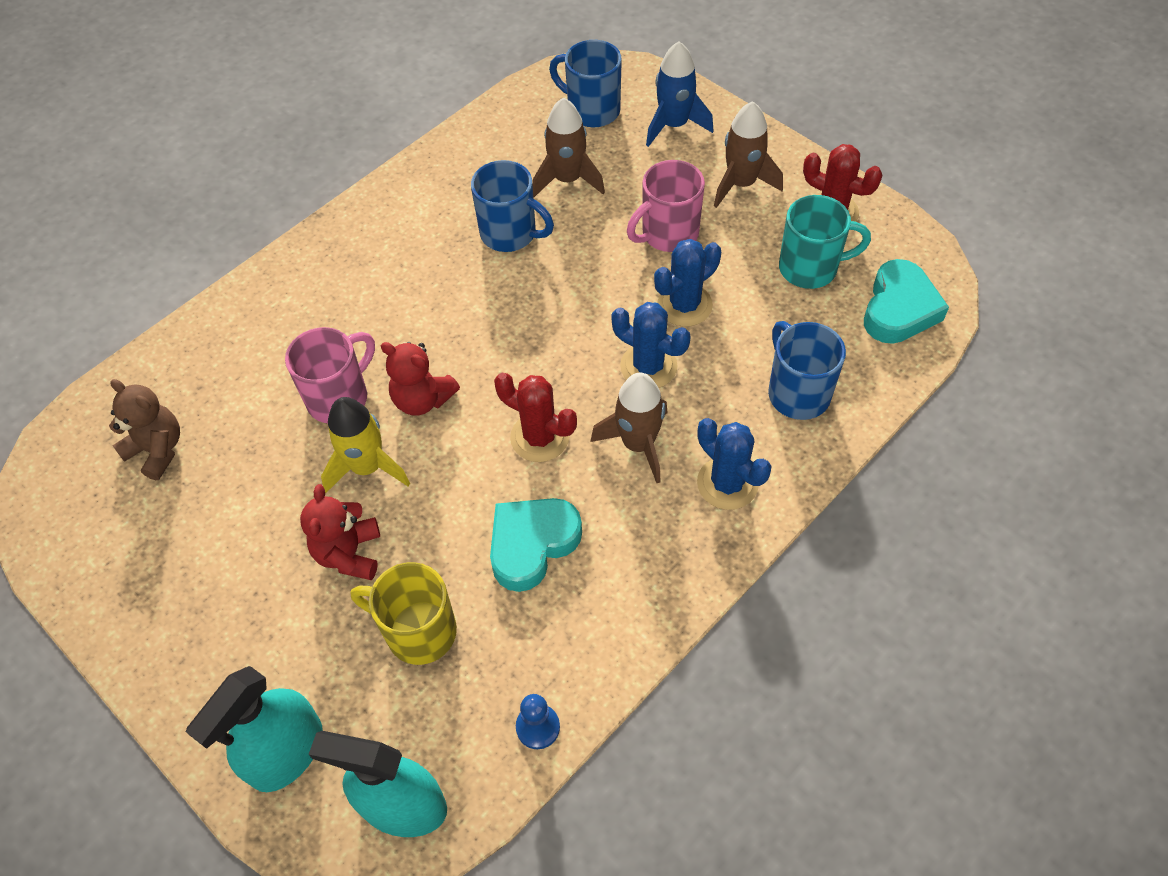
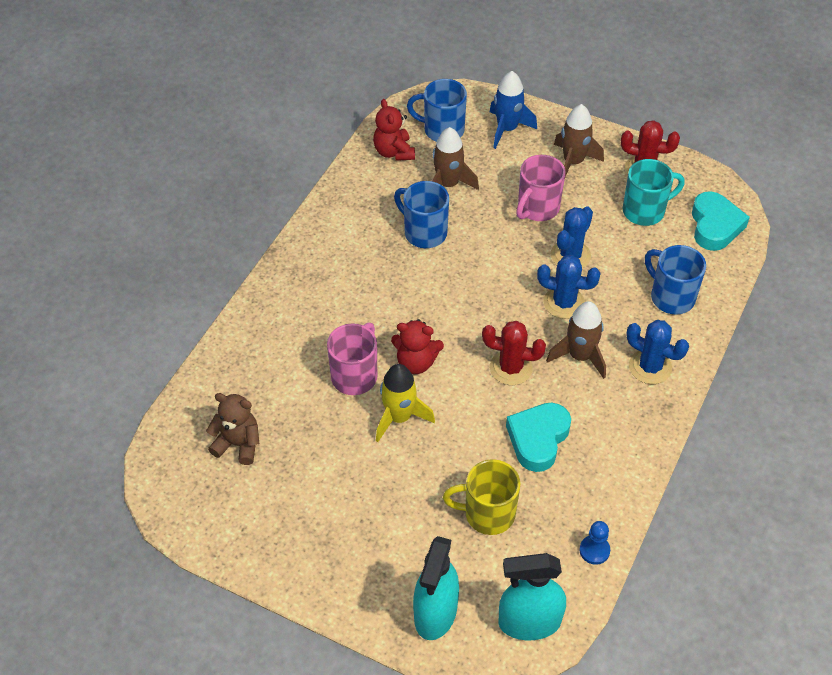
camera: 20 degrees left, 5 degrees down
(349, 553) = (415, 477): red teddy bear -> red teddy bear (394, 152)
(510, 234) = (424, 232): blue mug -> blue mug turned 150 degrees counterclockwise

